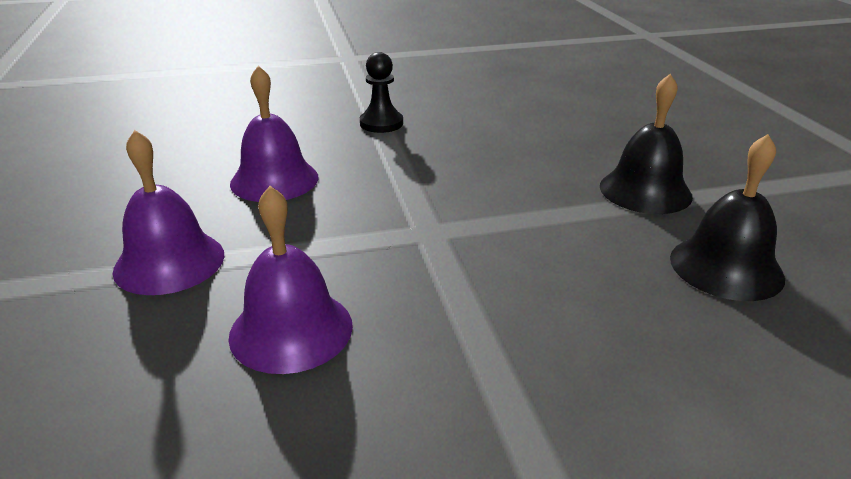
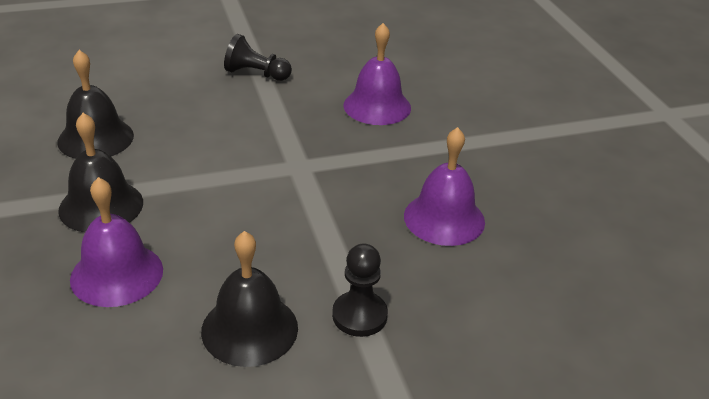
camera: 175 degrees right, 5 degrees up
(169, 262) = (476, 143): purple bell -> purple bell (117, 274)
(466, 118) = (249, 329): none -> black bell
(526, 415) = (256, 74): none -> black pawn

